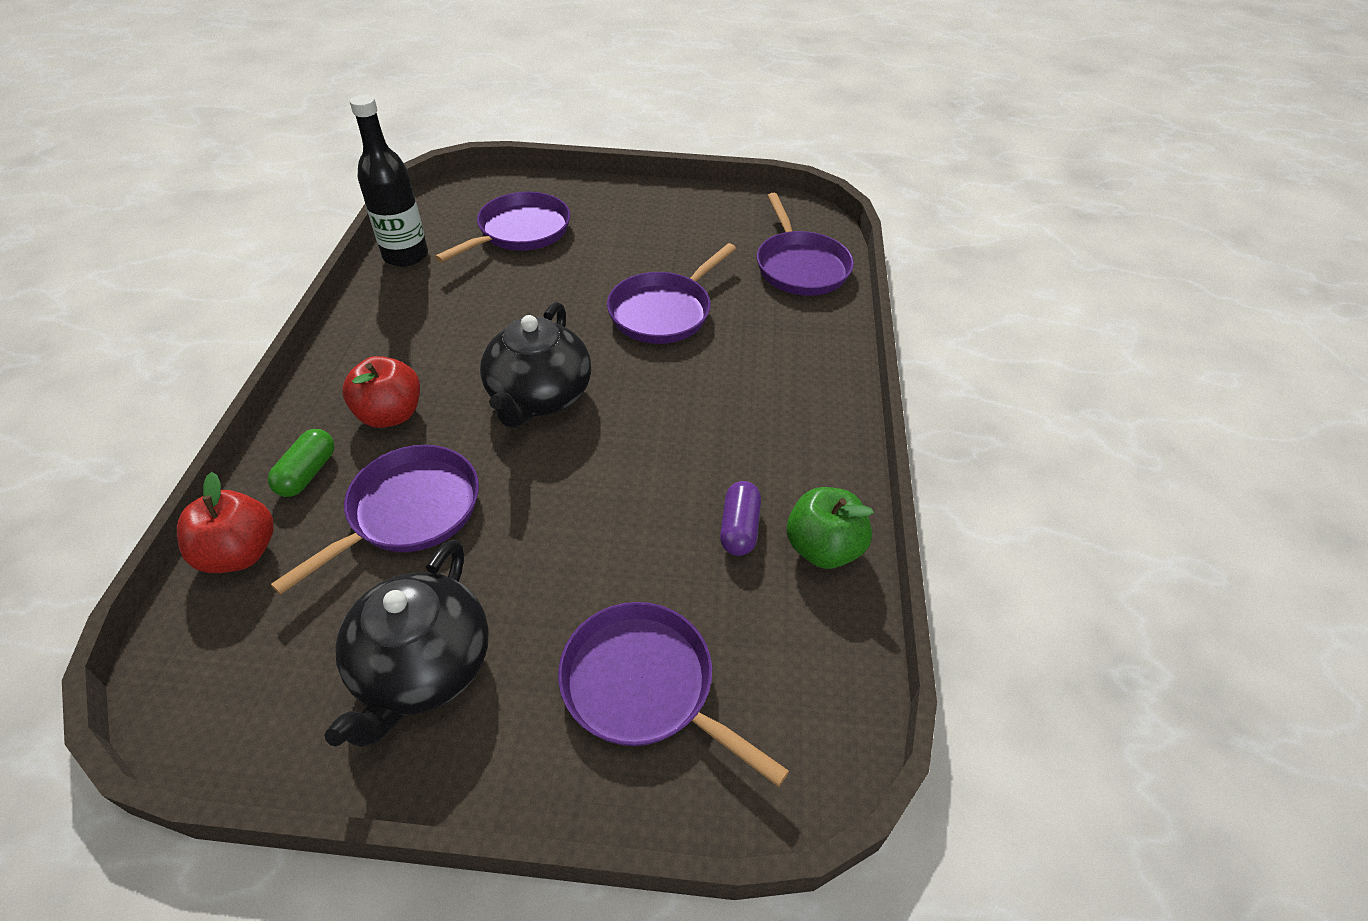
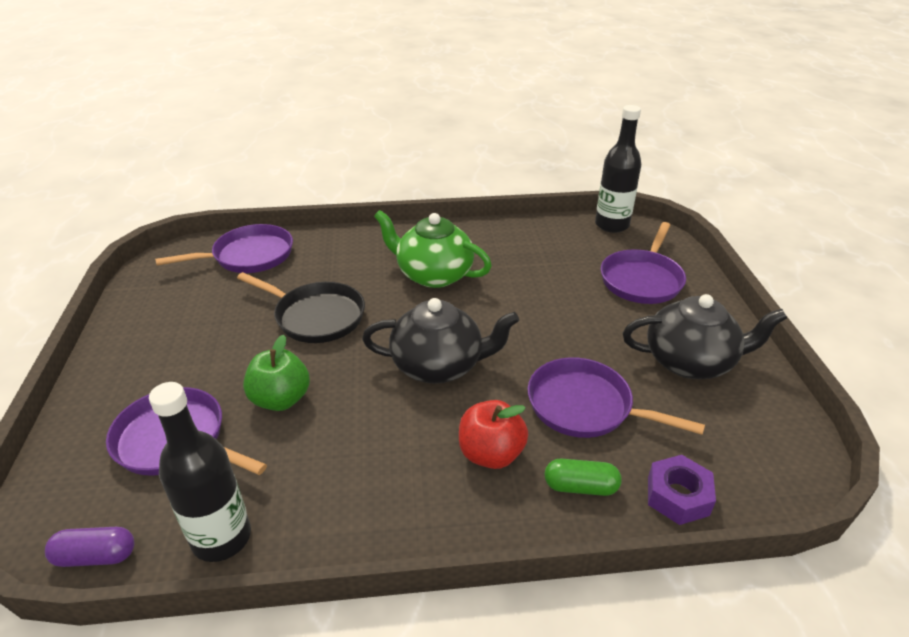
camera: 100 degrees left, 10 degrees down
(240, 553) = (678, 496): red apple -> purple nut
(664, 311) = (316, 316): purple pan -> black pan
(724, 418) = (433, 274): none -> green teapot
(739, 528) = (523, 260): purple capsule -> purple capsule (96, 556)
(823, 548) = (523, 233): green apple -> green apple (281, 399)
(840, 706) = (612, 225): none -> black bottle

